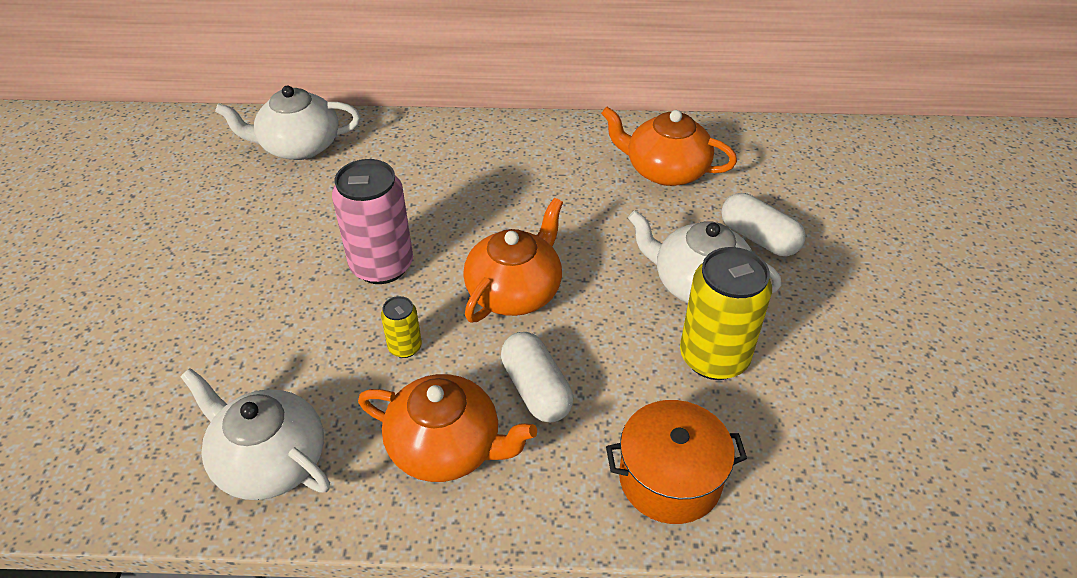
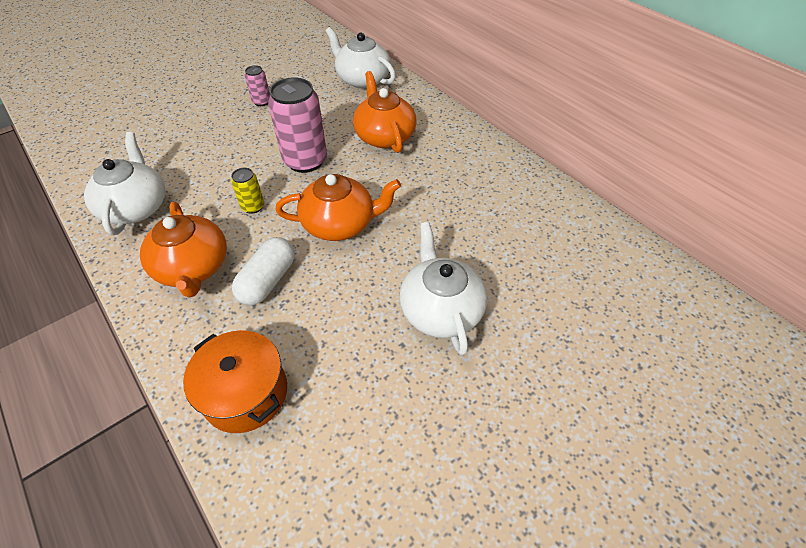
camera: 50 degrees right, 5 degrees up
(216, 247) = (261, 102): none -> pink can
(665, 170) = (534, 228): orange teapot -> orange teapot (384, 136)
(714, 357) = (377, 358): yellow can -> none
(758, 238) = (527, 319): white capsule -> none

